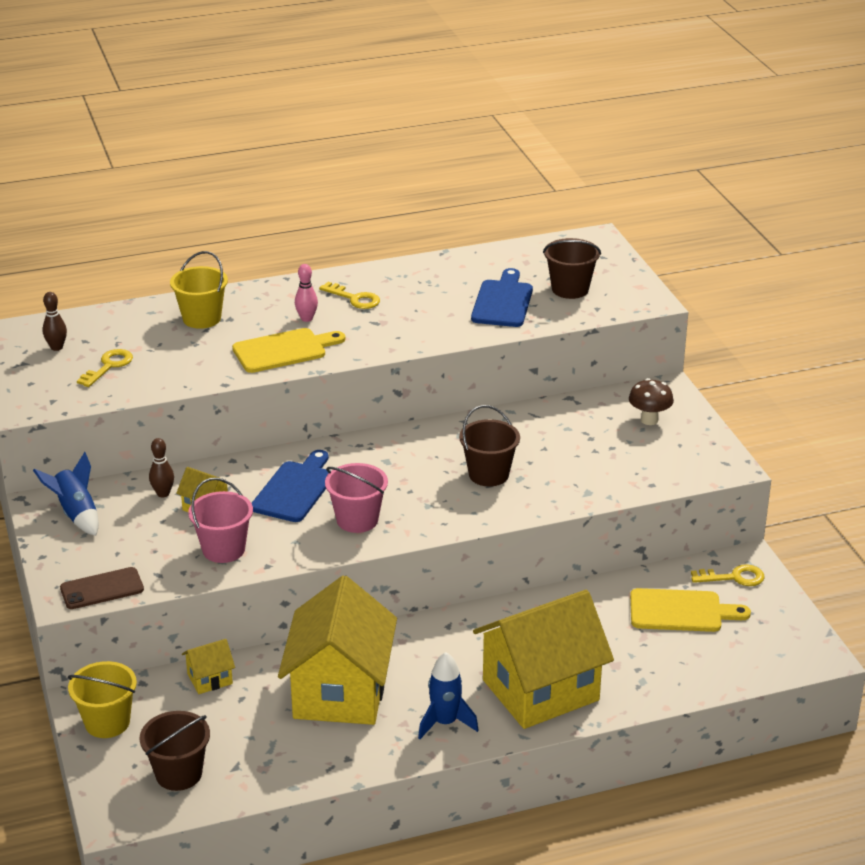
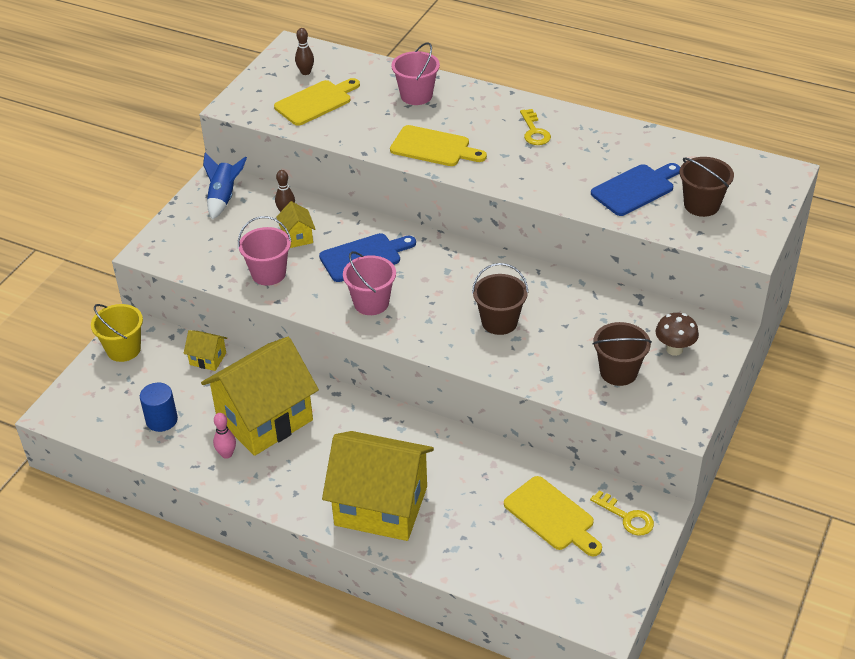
camera: 45 degrees right, 10 degrees up
(102, 589) = (172, 258): brown phone -> none
(108, 366) = (316, 102): yellow key -> yellow cutting board
(179, 774) = (116, 409): brown bucket -> brown bucket (618, 372)
(202, 318) = (416, 96): yellow bucket -> pink bucket
(240, 753) = (161, 420): none -> blue cylinder
(306, 318) = (481, 131): pink bowling pin -> pink bowling pin (227, 454)
(445, 723) = (295, 485): blue rocket -> none

